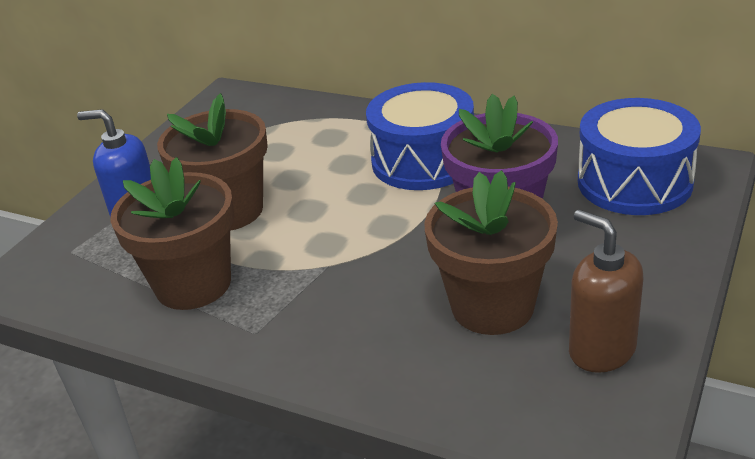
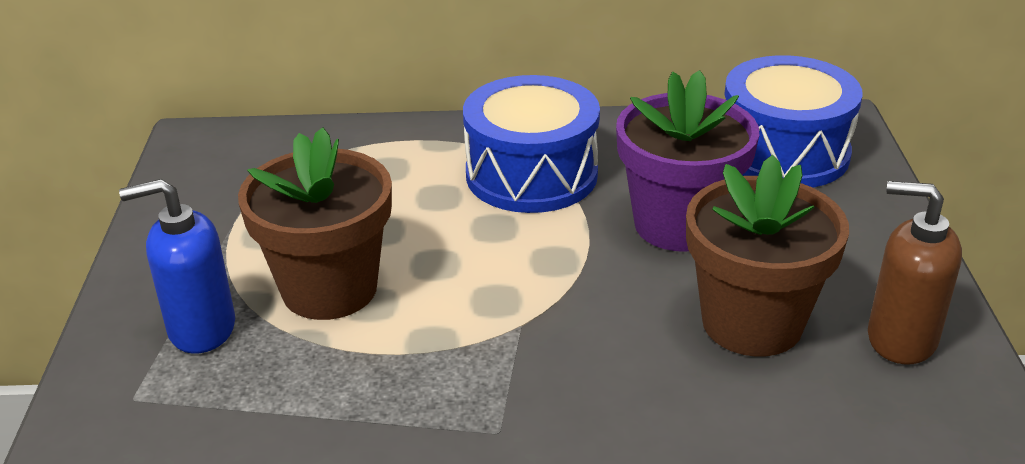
camera: 30 degrees left, 0 degrees up
(193, 284) = (361, 395): brown flower pot -> none

